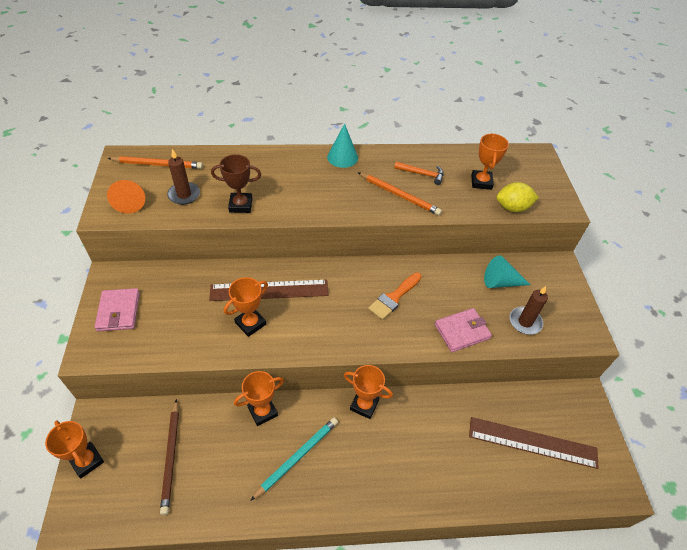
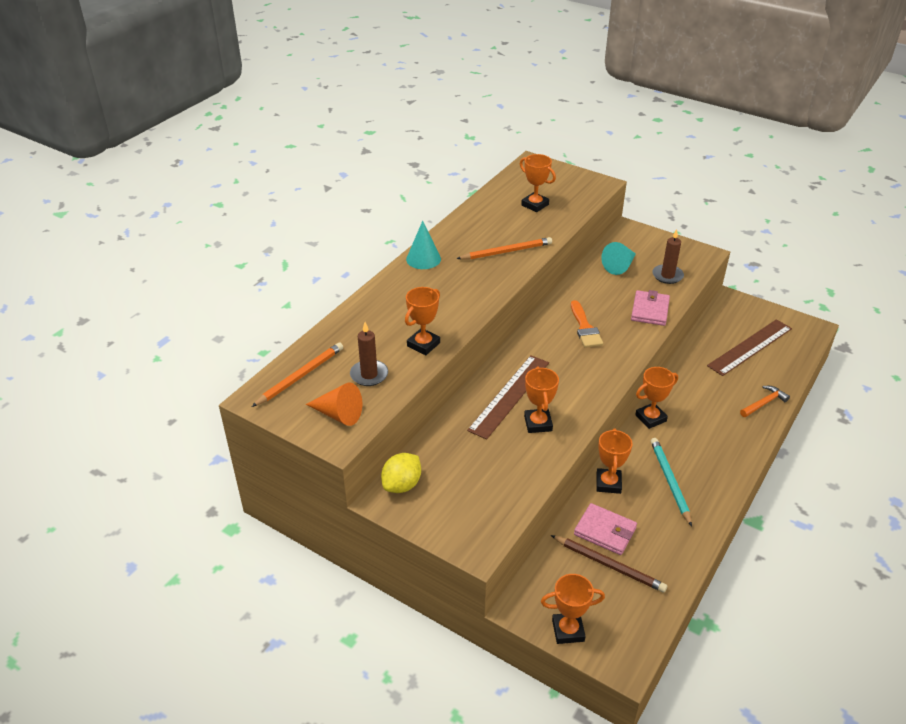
camera: 50 degrees left, 10 degrees down
(119, 311) = (441, 508): pink wallet -> pink wallet (605, 531)
(240, 205) = (423, 344): brown trophy -> orange trophy
(422, 174) = (493, 228): orange hammer -> orange hammer (764, 403)
(512, 208) = (578, 206): yellow lemon -> yellow lemon (402, 485)

